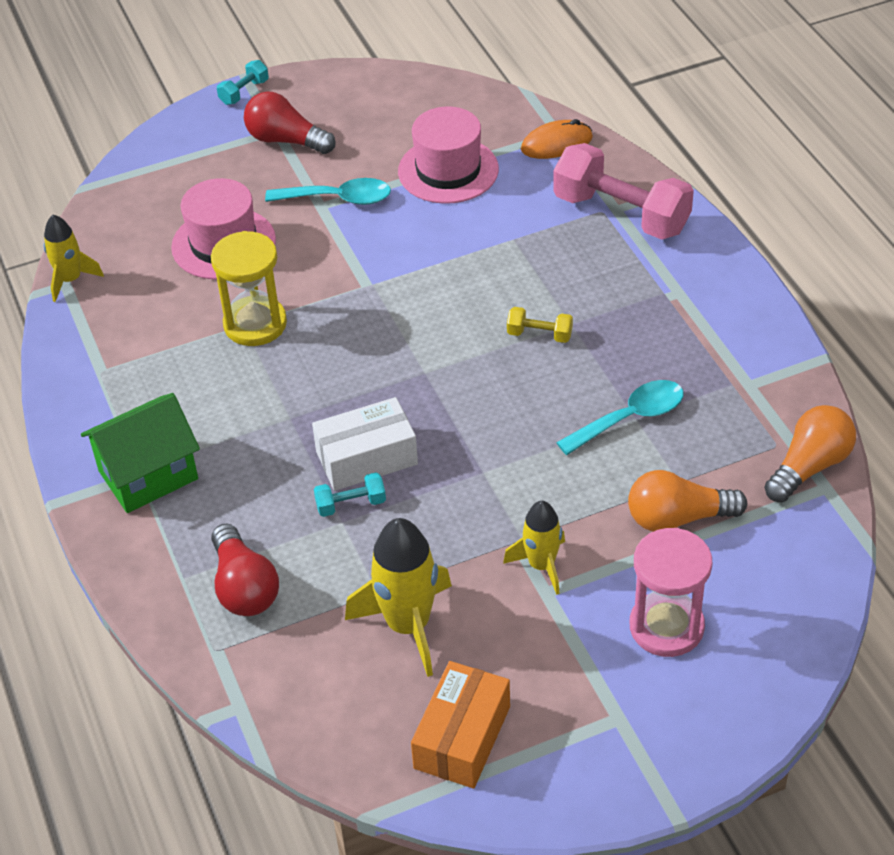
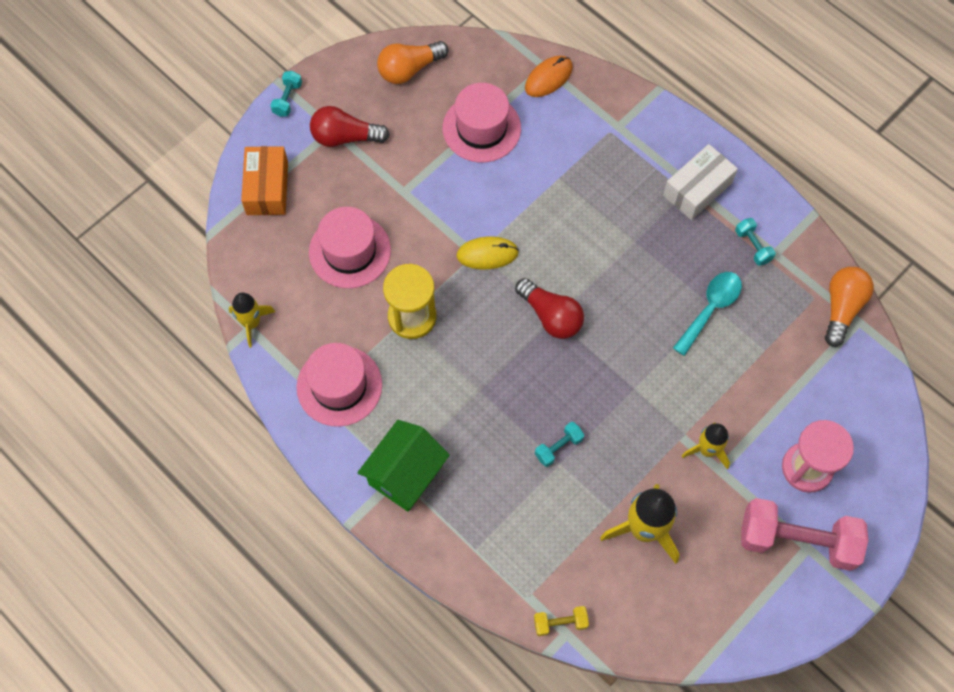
camera: 25 degrees left, 20 degrees up
(128, 366) = (339, 386): none -> pink hat
(244, 587) = (521, 541): red light bulb -> red light bulb (551, 316)
(338, 199) = (413, 181): turquoise spoon -> none
(366, 458) = (550, 405): white box -> white box (697, 189)
(381, 289) = (487, 254): none -> yellow mouse
(462, 737) = (719, 600): orange box -> orange box (267, 188)
(539, 334) = (617, 258): yellow dumbbell -> yellow dumbbell (560, 623)
(621, 214) = (624, 130): pink dumbbell -> pink dumbbell (797, 540)
(678, 518) = (777, 380): orange light bulb -> orange light bulb (409, 69)
(722, 369) = (753, 246): none -> turquoise dumbbell

